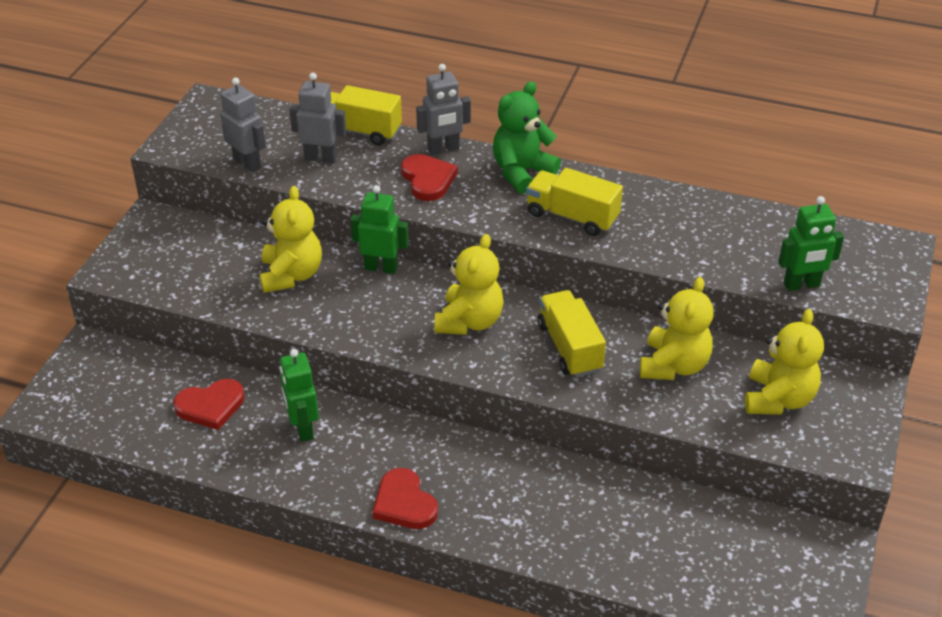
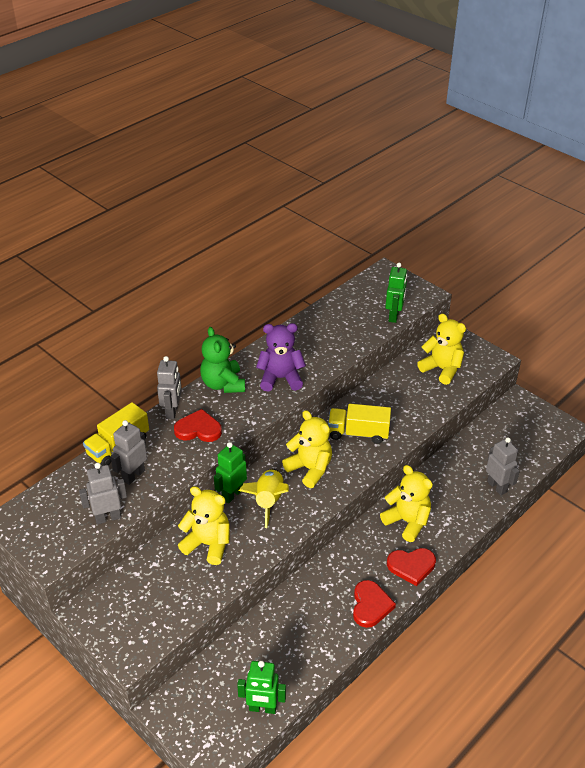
camera: 65 degrees left, 0 degrees up
(210, 406) = (273, 645): red heart -> red heart (370, 605)
(303, 428) = (322, 598): green robot -> green robot (262, 708)
(389, 302) = (268, 501): none -> yellow rocket
(572, 216) = (280, 378): yellow truck -> purple teddy bear
(620, 563) = (497, 487): none -> grey robot
(673, 365) = (396, 397): yellow teddy bear -> yellow teddy bear (407, 522)

